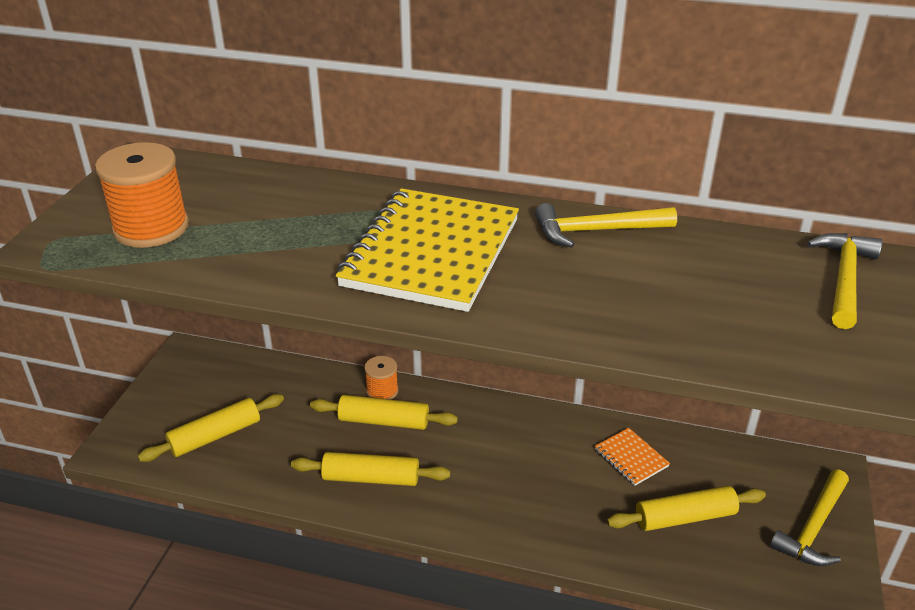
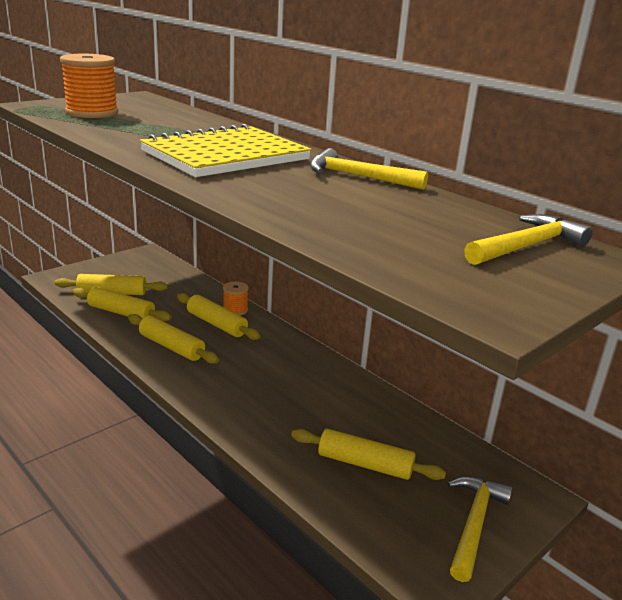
camera: 30 degrees right, 10 degrees down
(261, 460) = (121, 312): none -> yellow rolling pin
(631, 458) = (365, 412): orange notebook -> none
(813, 528) = (474, 524): yellow hammer -> yellow hammer turned 135 degrees clockwise

